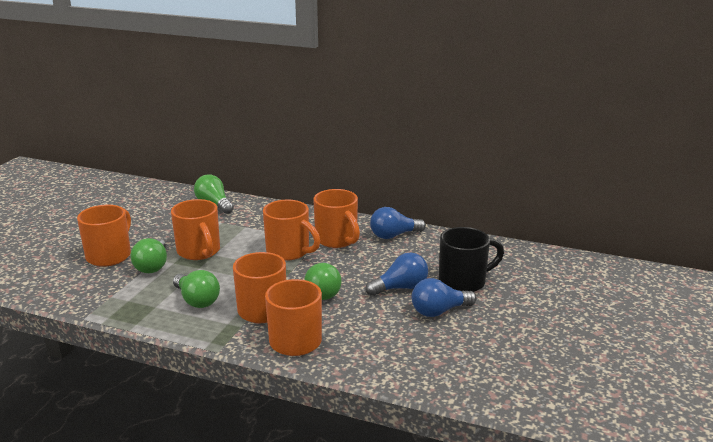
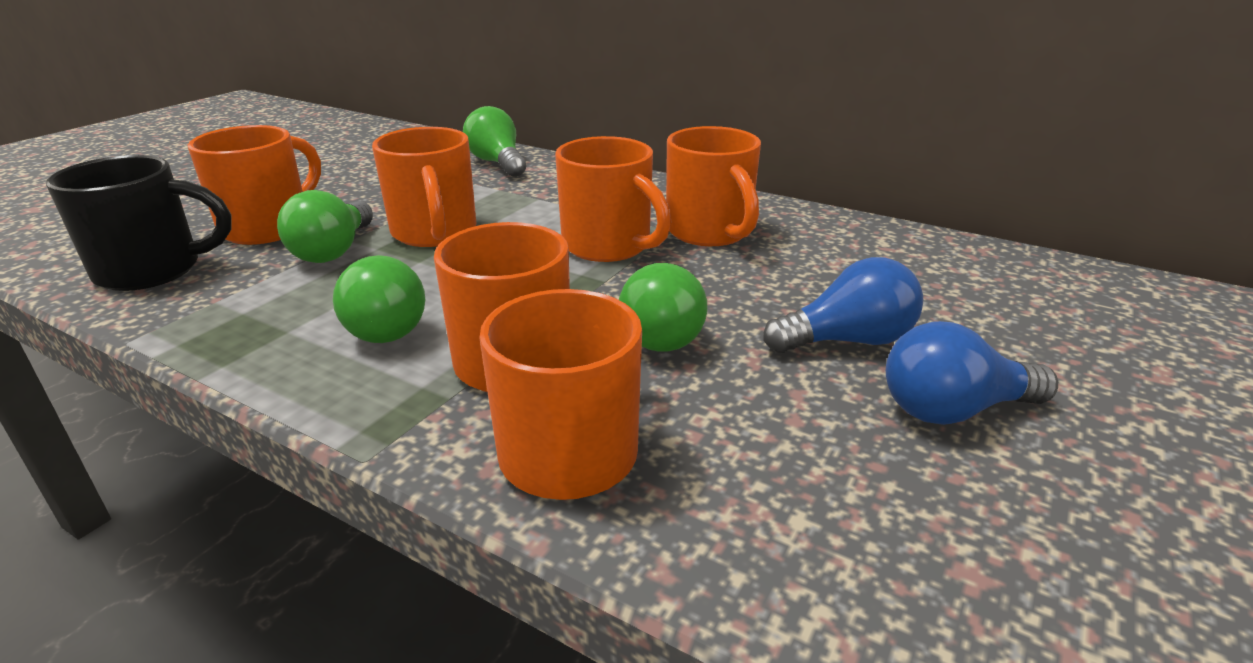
camera: 10 degrees right, 5 degrees up
(394, 235) = (827, 233): blue light bulb -> none
(464, 282) = (1003, 340): black mug -> black mug (153, 270)

